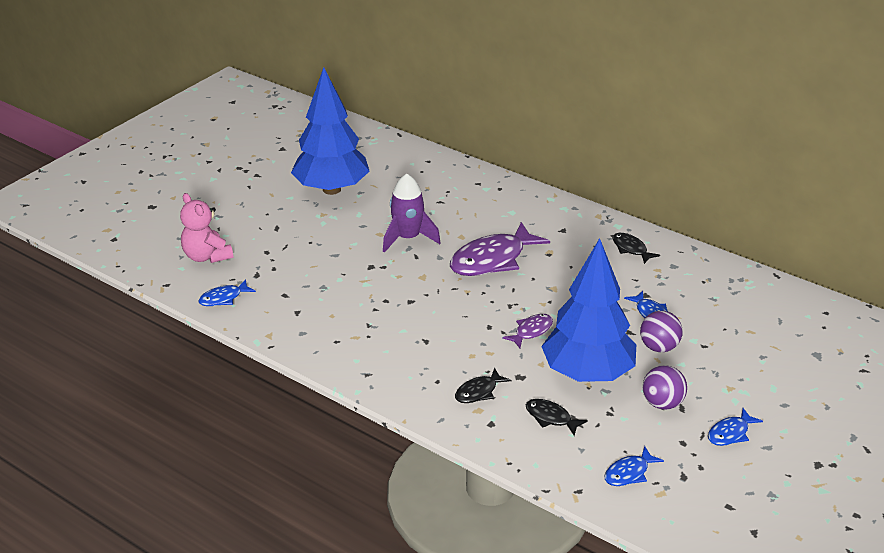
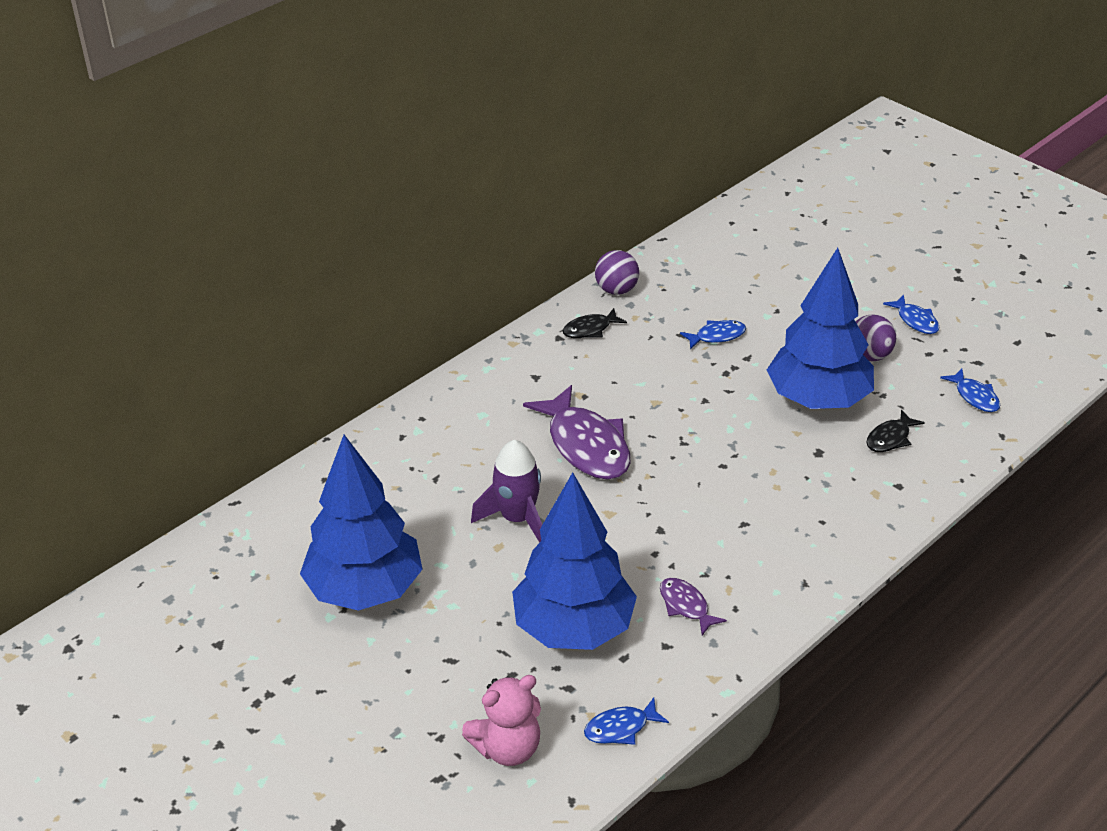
camera: 80 degrees left, 5 degrees up
(223, 298) = (620, 728): blue fish -> blue fish turned 90 degrees clockwise
(308, 271) = (573, 629): none -> blue tree
(478, 392) = (844, 489): black fish -> none
(531, 331) = (737, 432): purple fish -> purple fish (686, 606)
(659, 347) = (777, 341): purple ball -> purple ball (616, 290)

